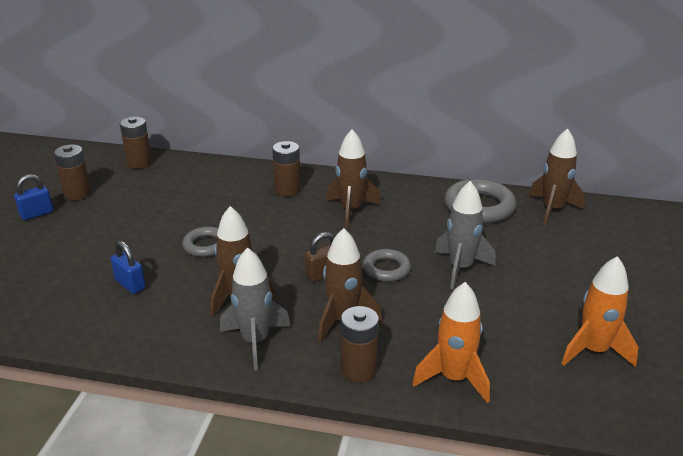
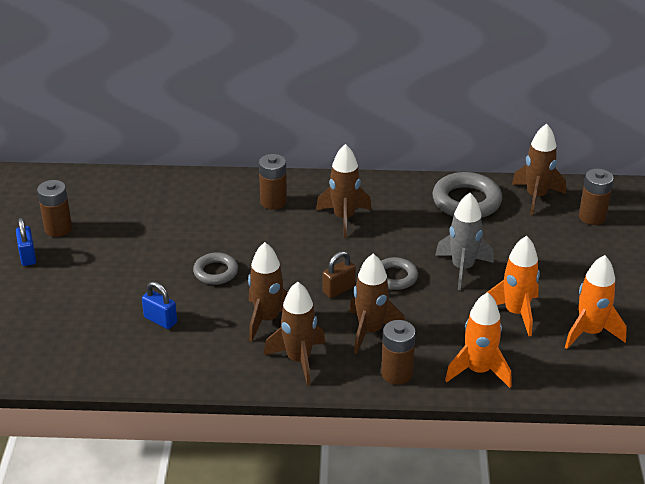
camera: 10 degrees left, 5 degrees up
(37, 214) = (28, 256): blue padlock -> blue padlock turned 60 degrees counterclockwise
(139, 163) = (105, 185): brown battery -> brown battery (592, 217)
(255, 341) = (299, 360): grey rocket -> brown rocket
(510, 319) = (516, 313): none -> orange rocket

